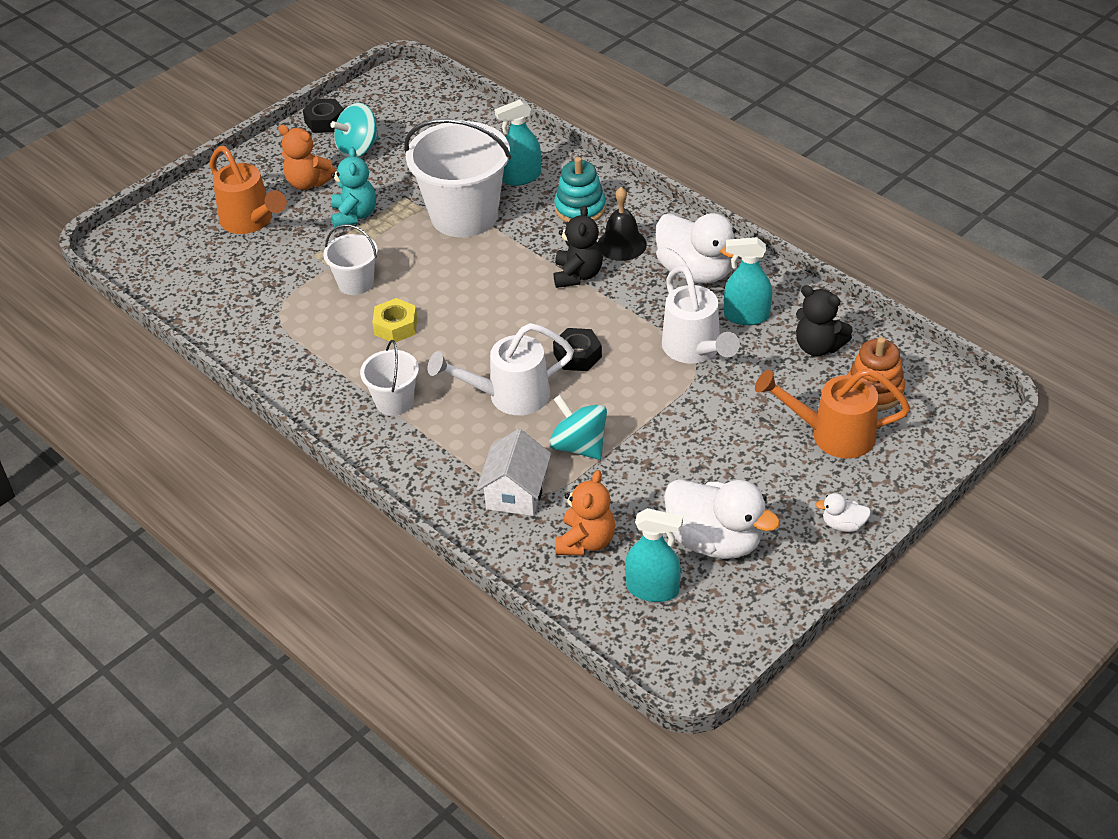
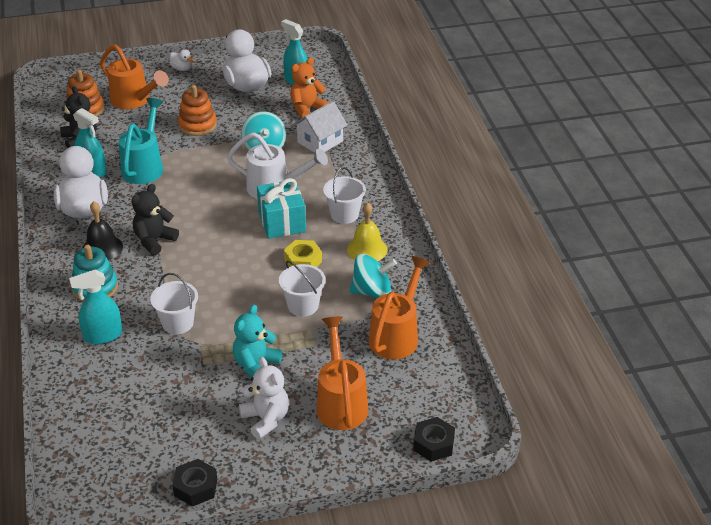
camera: 150 degrees left, 5 degrees down
(237, 297) = (397, 335): none -> orange watering can
(308, 183) = (266, 419): orange teddy bear -> white teddy bear
(334, 371) = (367, 249): none -> yellow bell
(358, 149) = (195, 435): turquoise spinning top -> turquoise spinning top (372, 292)
(460, 358) = (282, 222): none -> turquoise gift
(464, 215) = (178, 323): white bucket -> white bucket, size x0.51
(521, 177) = (103, 336): turquoise spray bottle -> turquoise spray bottle turned 150 degrees clockwise
(577, 355) = (212, 193): black nut -> black nut (433, 444)
(695, 350) = (144, 166): white watering can -> turquoise watering can
(703, 438) = (197, 125): none -> orange stacking toy

